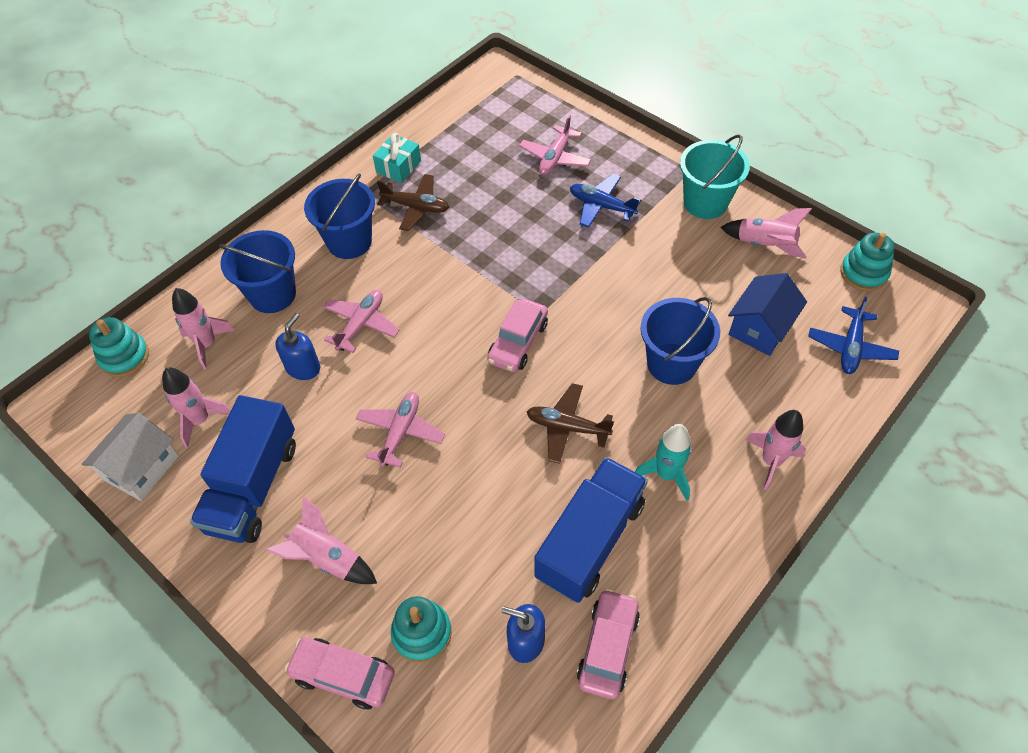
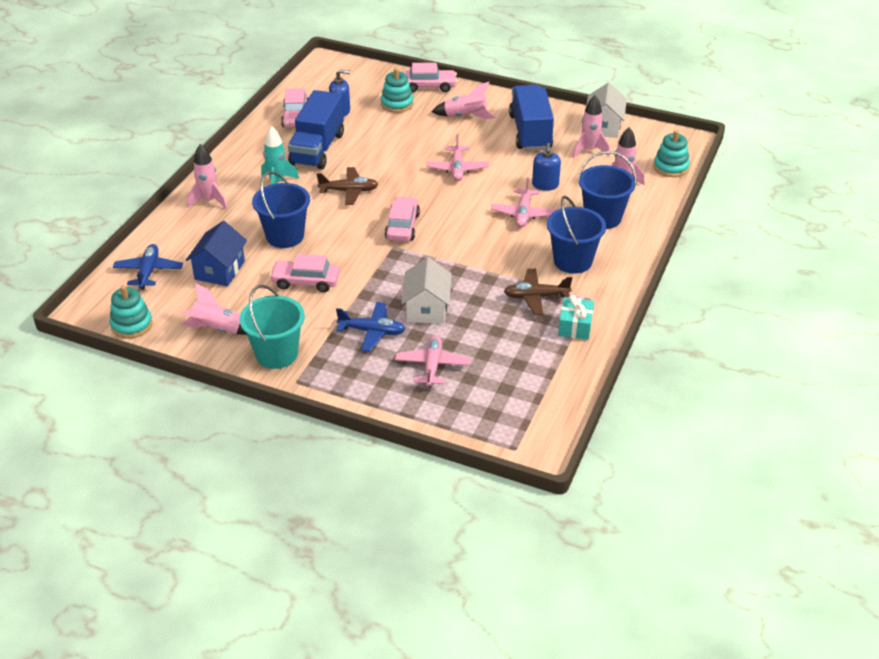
camera: 160 degrees right, 15 degrees down
(535, 219) = (427, 308): none -> white house
(658, 285) = (305, 282): none -> pink car

